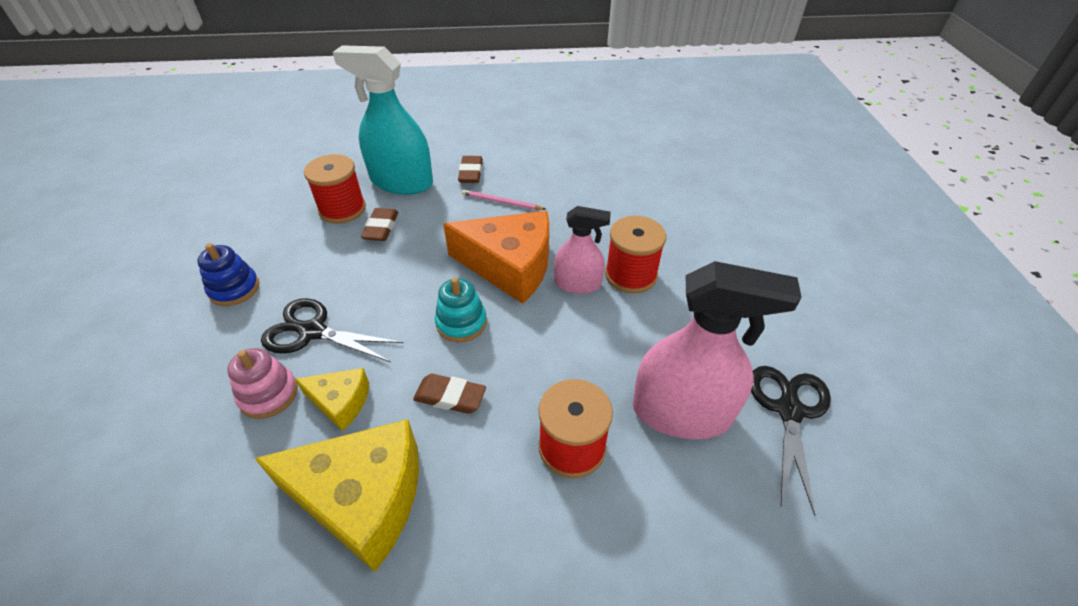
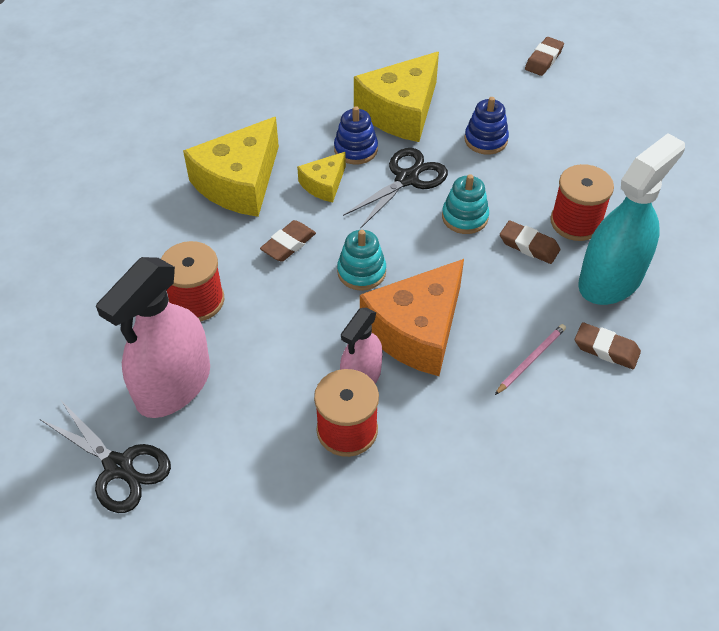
camera: 115 degrees right, 5 degrees up
(80, 279) = (543, 60): none -> brown eraser
(186, 375) = (400, 111): none -> yellow cheese
(268, 394) = (356, 149): pink stacking toy -> blue stacking toy
(358, 274) = (465, 217): none -> turquoise stacking toy

